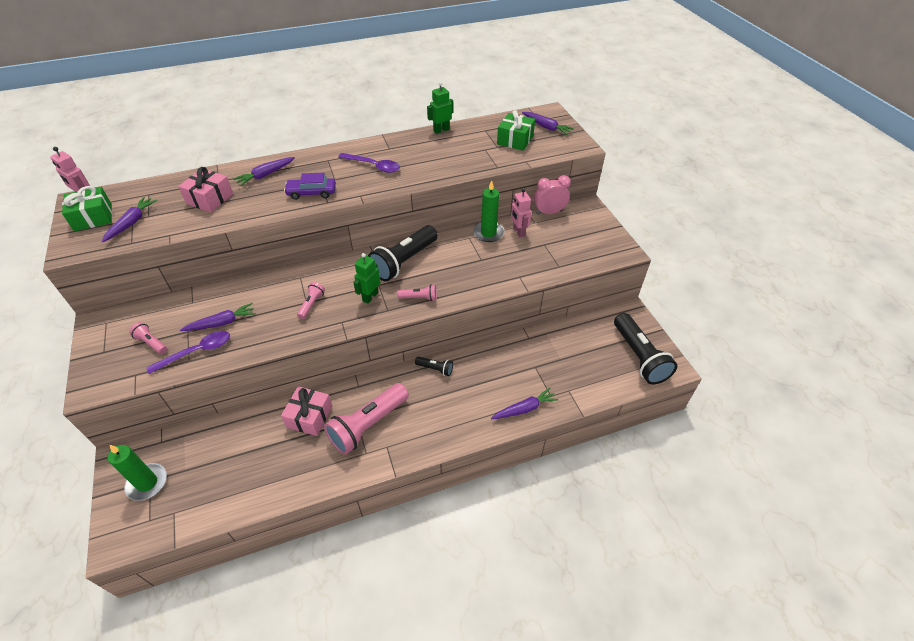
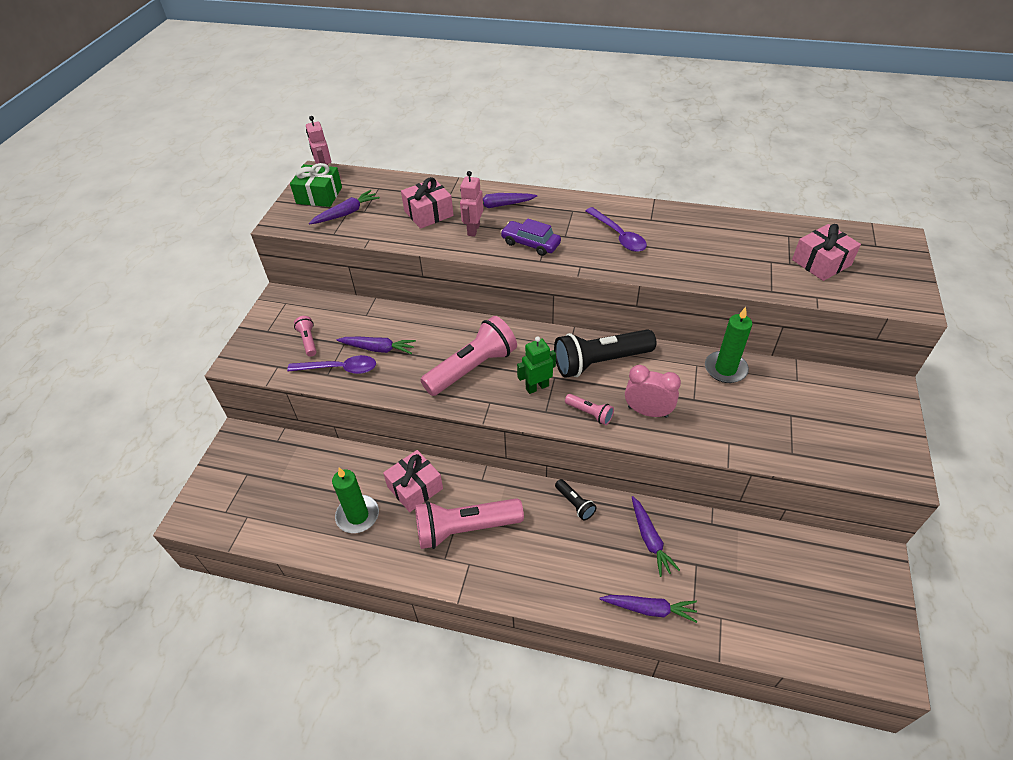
camera: 35 degrees right, 0 degrees up
(147, 483) = (244, 475): green candle -> green candle (357, 515)
(311, 304) = (472, 368): pink flashlight -> pink flashlight, size x2.16
(441, 130) = (730, 217): green robot -> none
(515, 140) = (821, 262): green gift -> pink gift
(518, 232) = (766, 384): pink robot -> pink robot (473, 230)
(546, 127) = (880, 260): purple carrot -> purple carrot (650, 540)
(549, 212) = (827, 374): pink clock -> pink clock (647, 412)
(639, 356) = (851, 627): black flashlight -> none

